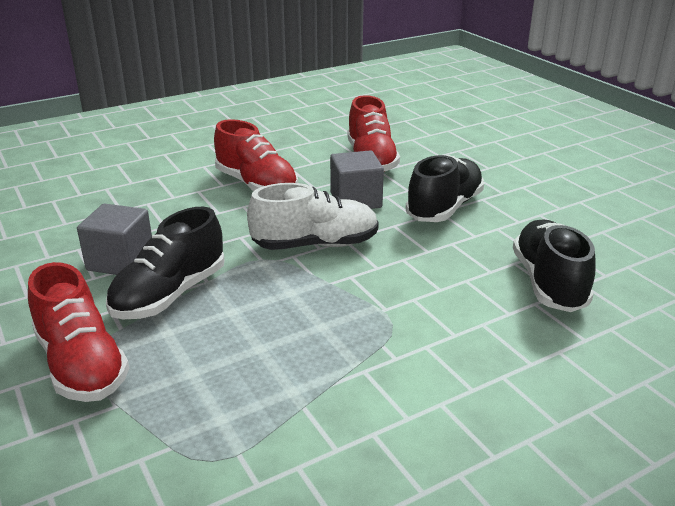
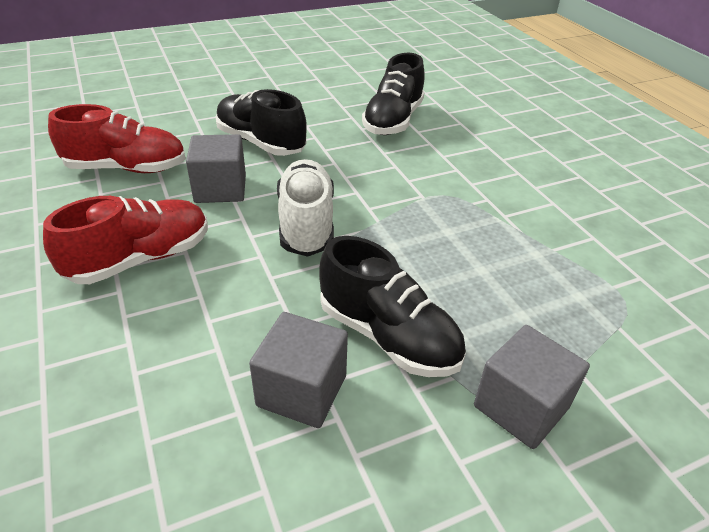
camera: 85 degrees left, 10 degrees up
(81, 364) = (521, 406): red shoe -> grey cube
(549, 283) = (393, 121): black shoe -> black shoe turned 75 degrees counterclockwise

